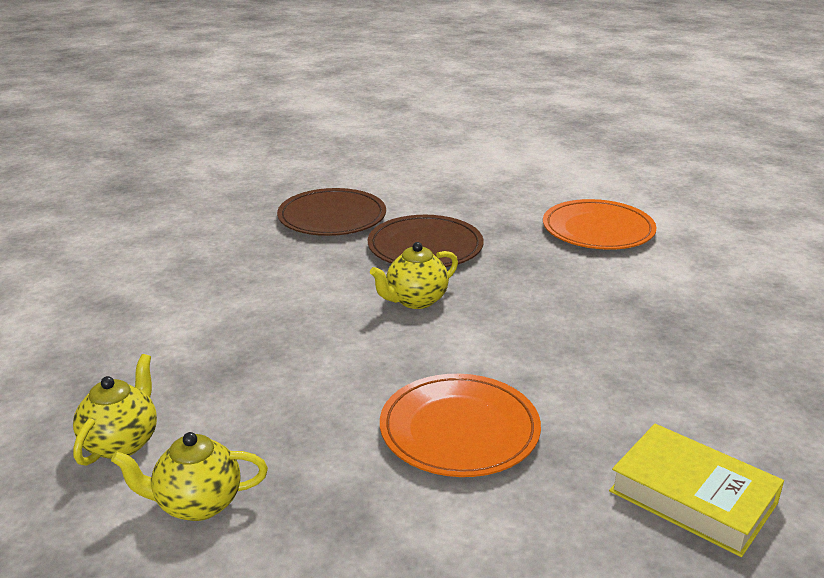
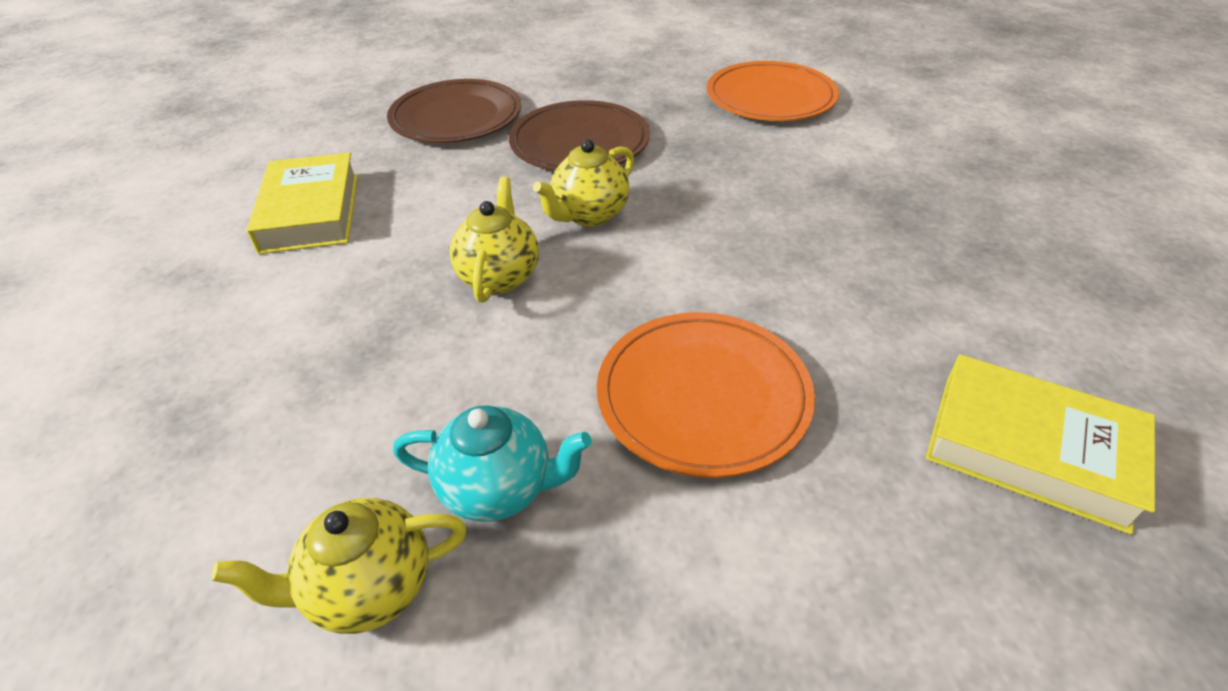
camera: 10 degrees left, 15 degrees up
(121, 443) = (236, 498): yellow teapot -> yellow teapot (499, 276)
(205, 273) = (310, 212): none -> yellow book
(296, 463) = (499, 488): none -> turquoise teapot

